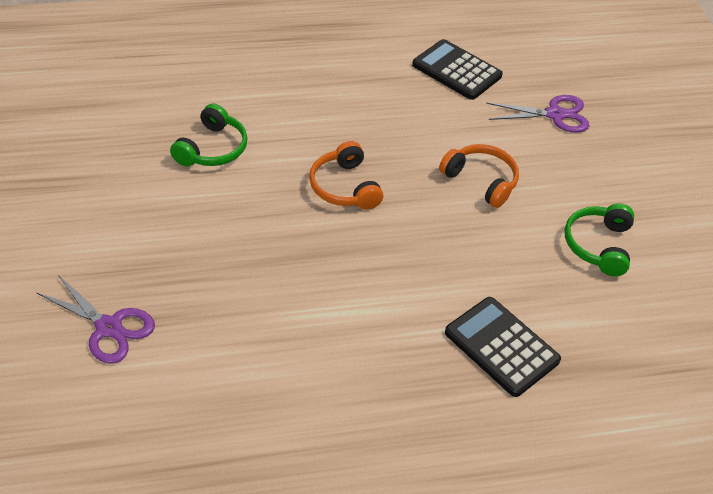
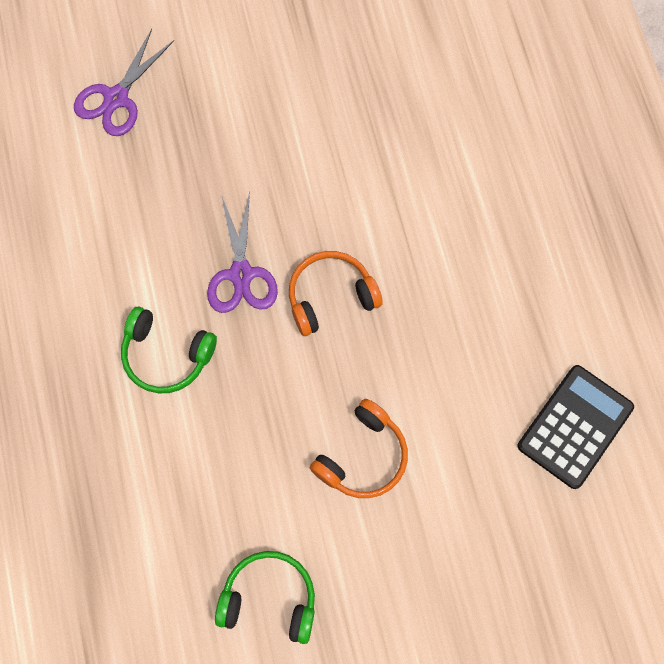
camera: 90 degrees right, 25 degrees up
(212, 148) = (373, 149): green headphones -> green headphones (166, 355)
(501, 346) = (112, 473): black calculator -> none
(555, 115) = (506, 561): purple scissors -> purple scissors (241, 274)

